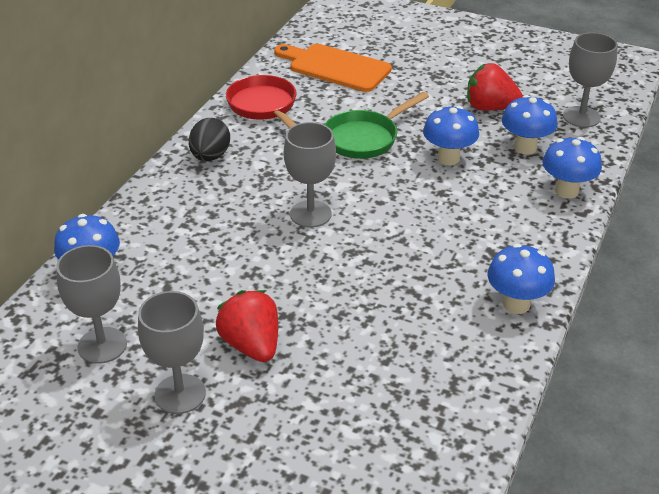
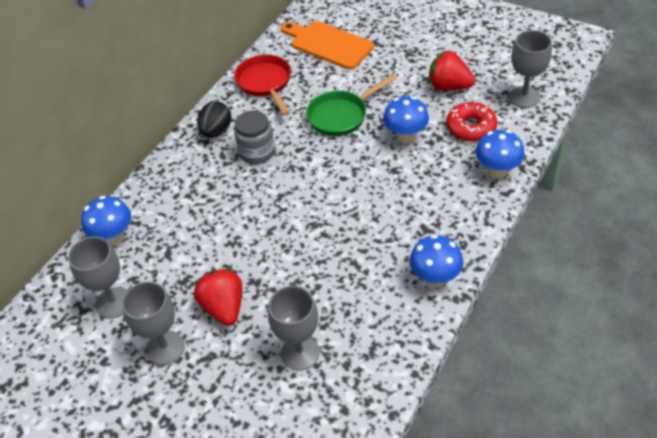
camera: 10 degrees right, 10 degrees up
(266, 177) = (257, 152): none -> grey jar
(310, 214) = (286, 188): grey goblet -> grey goblet (300, 353)
(525, 148) = (471, 127): blue mushroom -> red donut

